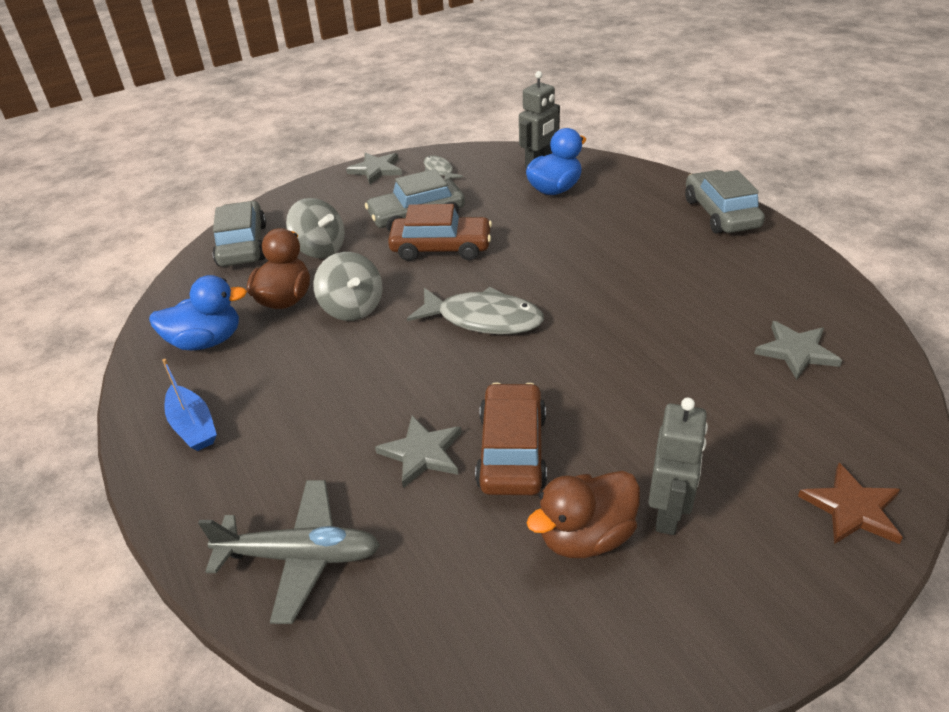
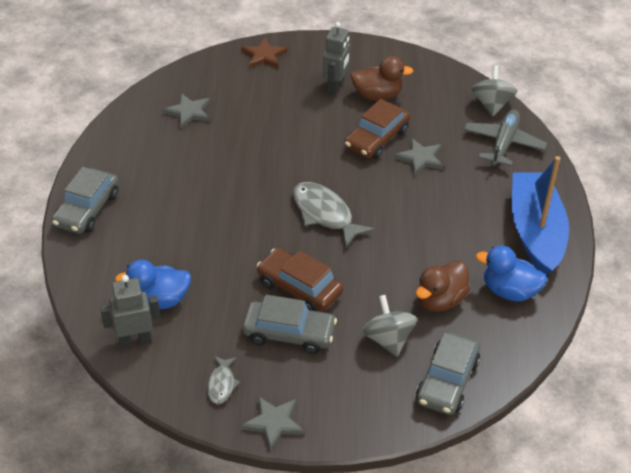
camera: 150 degrees left, 5 degrees up
(193, 426) = (535, 232): blue boat -> blue boat, size x2.15
(300, 556) = (503, 144): grey plane -> grey plane turned 75 degrees clockwise
(352, 308) = (399, 267): grey spinning top -> grey spinning top (491, 105)
(668, 513) = (335, 87): grey robot -> grey robot turned 150 degrees clockwise

